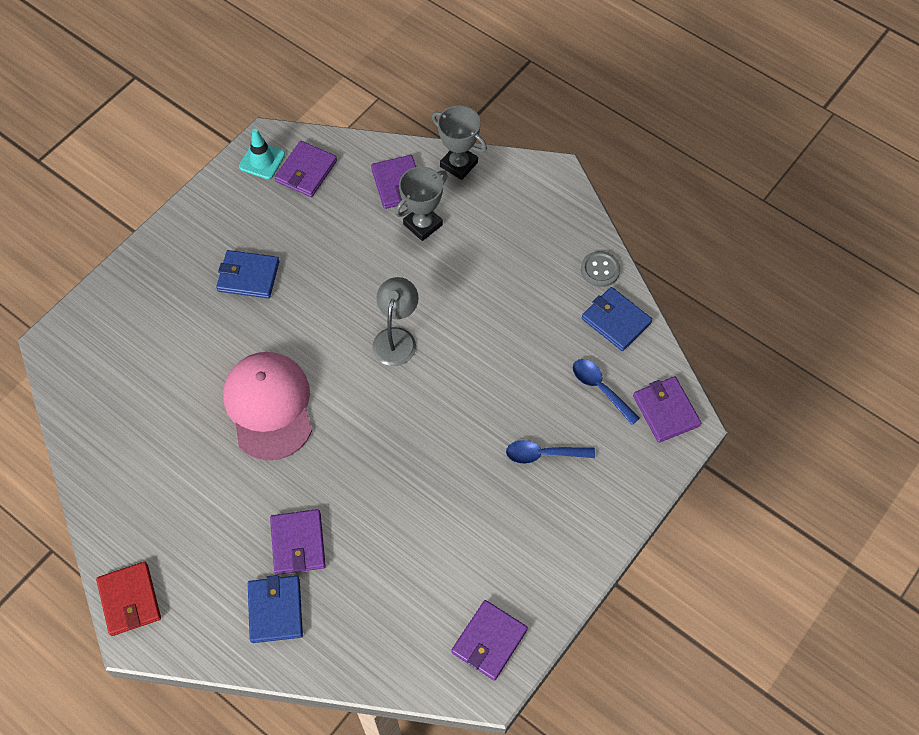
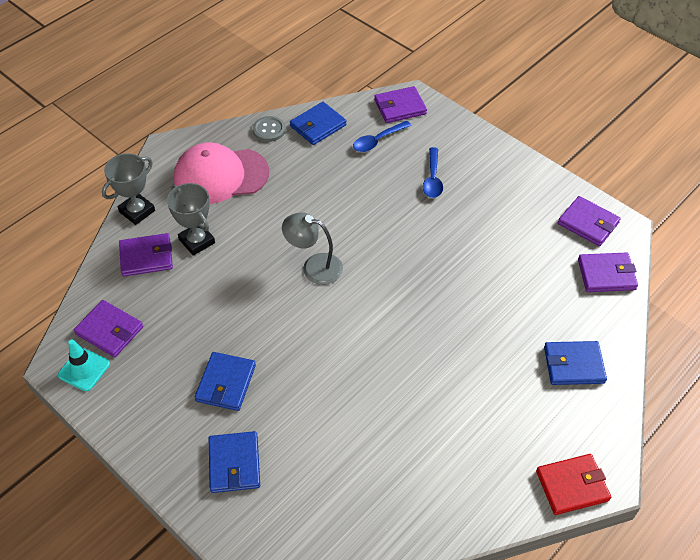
camera: 85 degrees left, 10 degrees down
(162, 295) = (234, 464): none -> blue wallet
(269, 406) = (374, 367): pink cap -> pink cap (221, 176)
(298, 543) = (511, 347): purple wallet -> purple wallet (606, 274)

